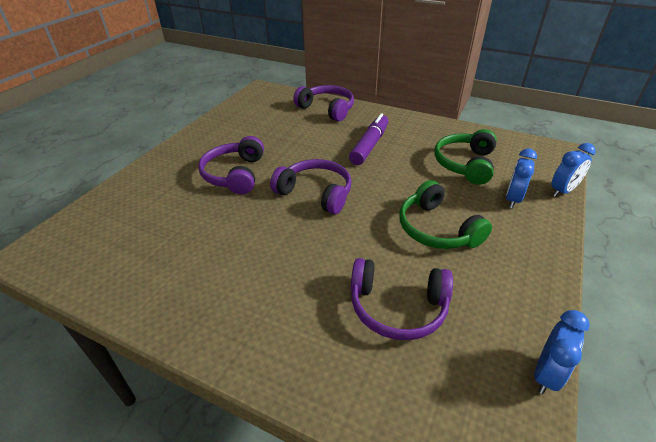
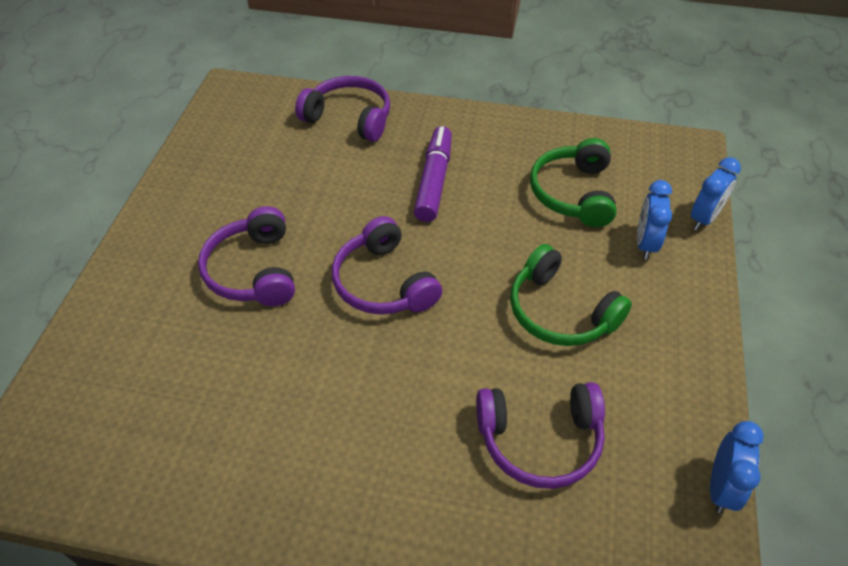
camera: 15 degrees left, 10 degrees up
(316, 193) = (383, 283): purple headphones -> purple headphones turned 135 degrees counterclockwise

